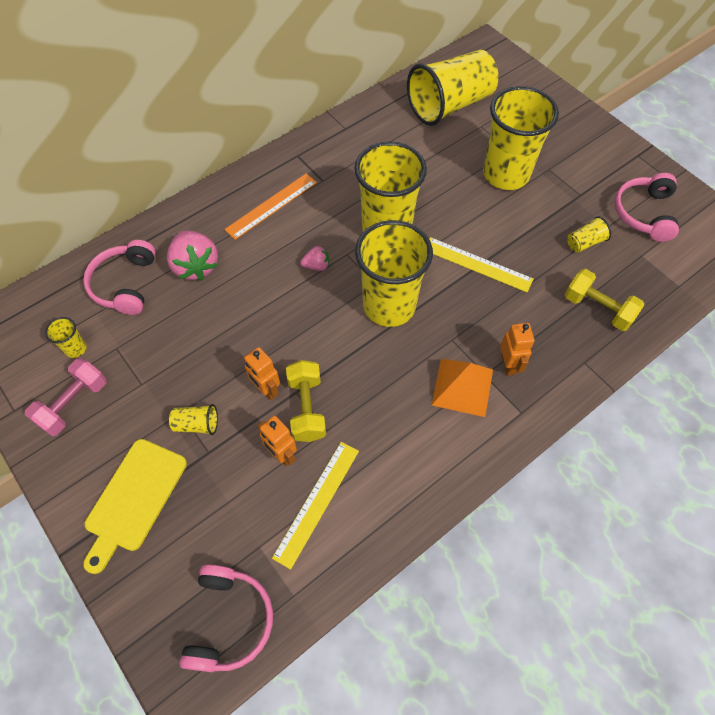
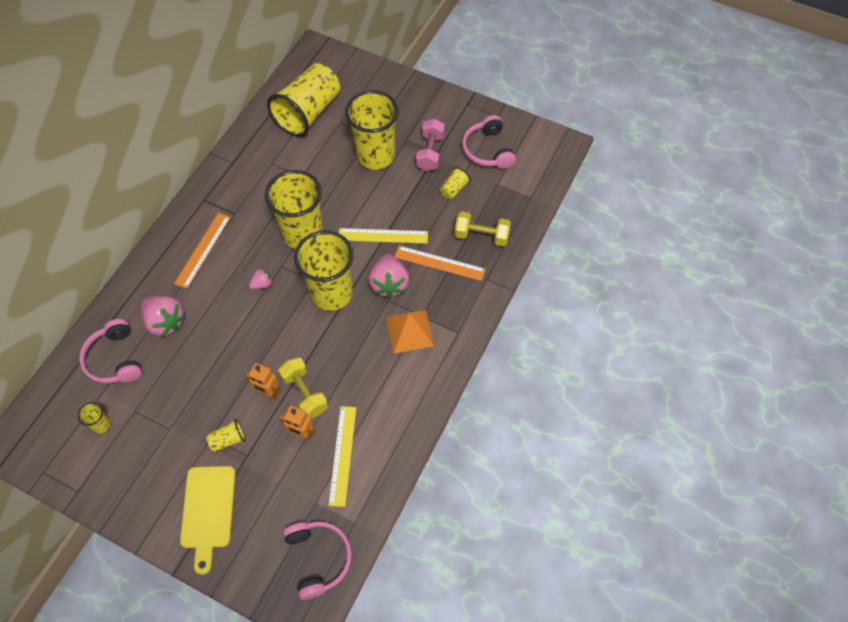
camera: 25 degrees left, 0 degrees up
(74, 404) = (123, 466): pink dumbbell -> pink dumbbell (430, 152)
(461, 321) = (389, 284): none -> pink strawberry
(508, 364) = (435, 302): orange robot -> none
(532, 321) = (439, 263): none -> orange ruler

